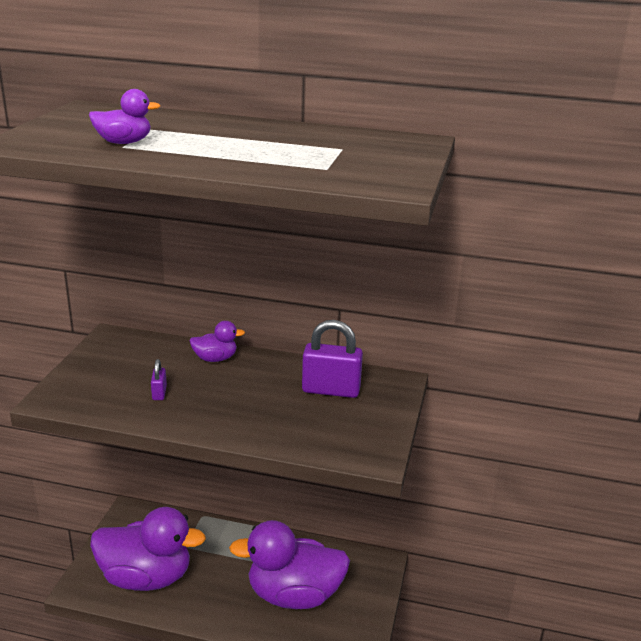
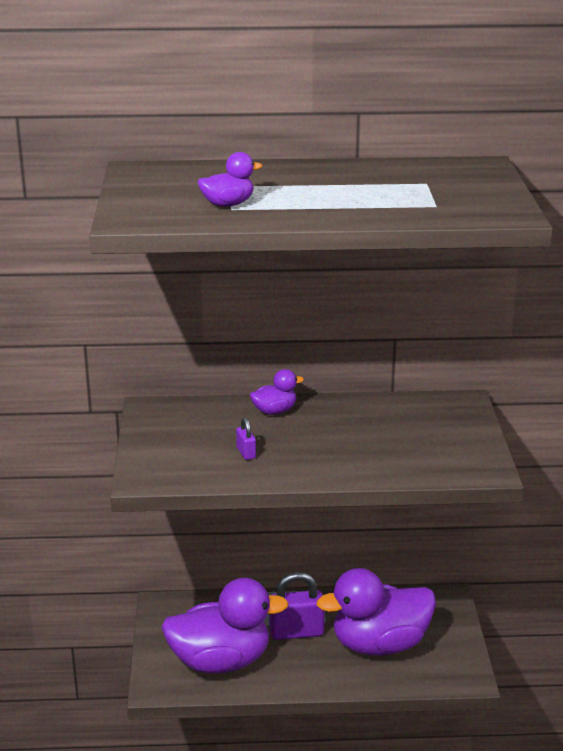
camera: 15 degrees left, 0 degrees up
(331, 390) = (408, 420): purple padlock -> purple padlock (296, 632)

